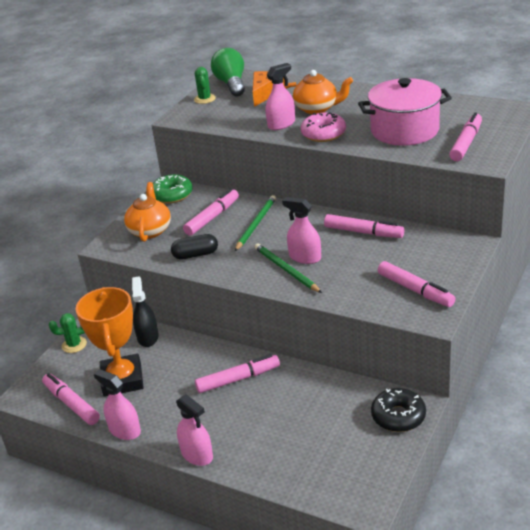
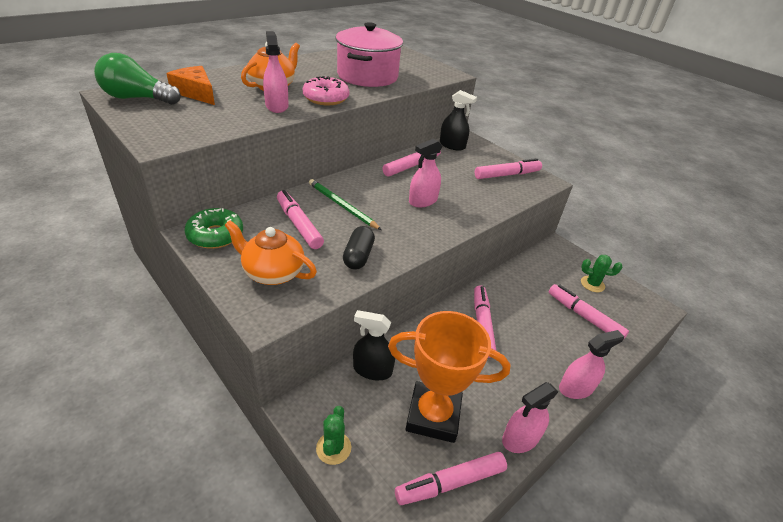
camera: 75 degrees left, 5 degrees up
(204, 99) = (142, 118): green cactus -> green cactus (592, 284)
(286, 270) = (434, 215): green pencil -> none
(398, 416) = (566, 259): black donut -> none
(440, 240) = (452, 145): none -> black spray bottle
(466, 143) = (415, 69): pink marker -> pink marker (584, 316)

